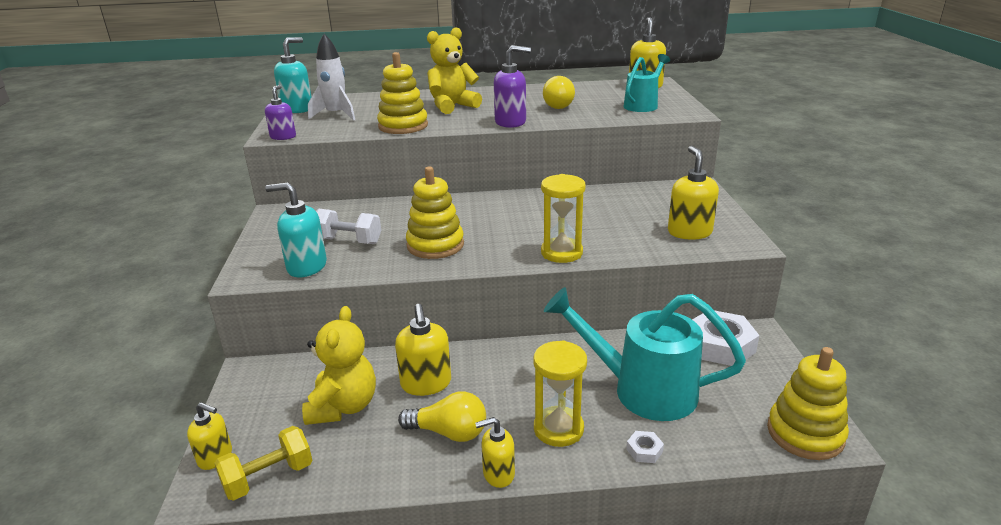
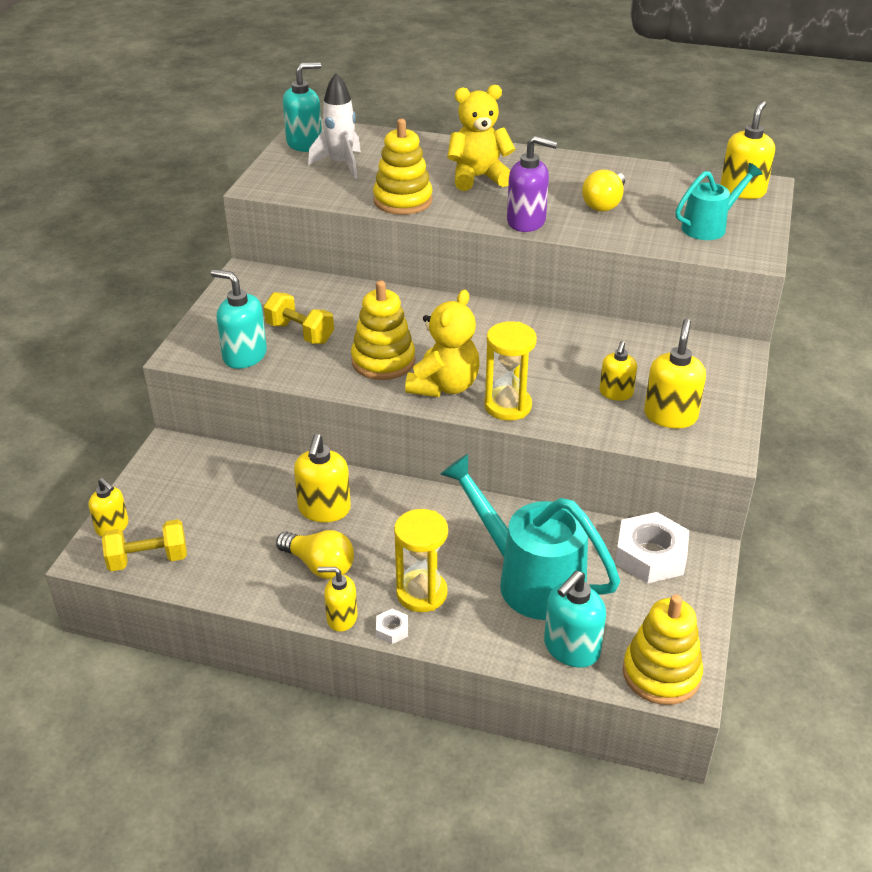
camera: 20 degrees right, 10 degrees up
(283, 137) = (268, 190): purple soap dispenser -> none
(343, 407) = (238, 511): yellow teddy bear -> yellow teddy bear (444, 386)
(349, 241) = (300, 333): white dumbbell -> yellow dumbbell
(637, 227) = (616, 393): none -> yellow soap dispenser
(644, 450) = (488, 639): white nut -> white nut (392, 629)
(718, 436) = (571, 648): none -> turquoise soap dispenser

